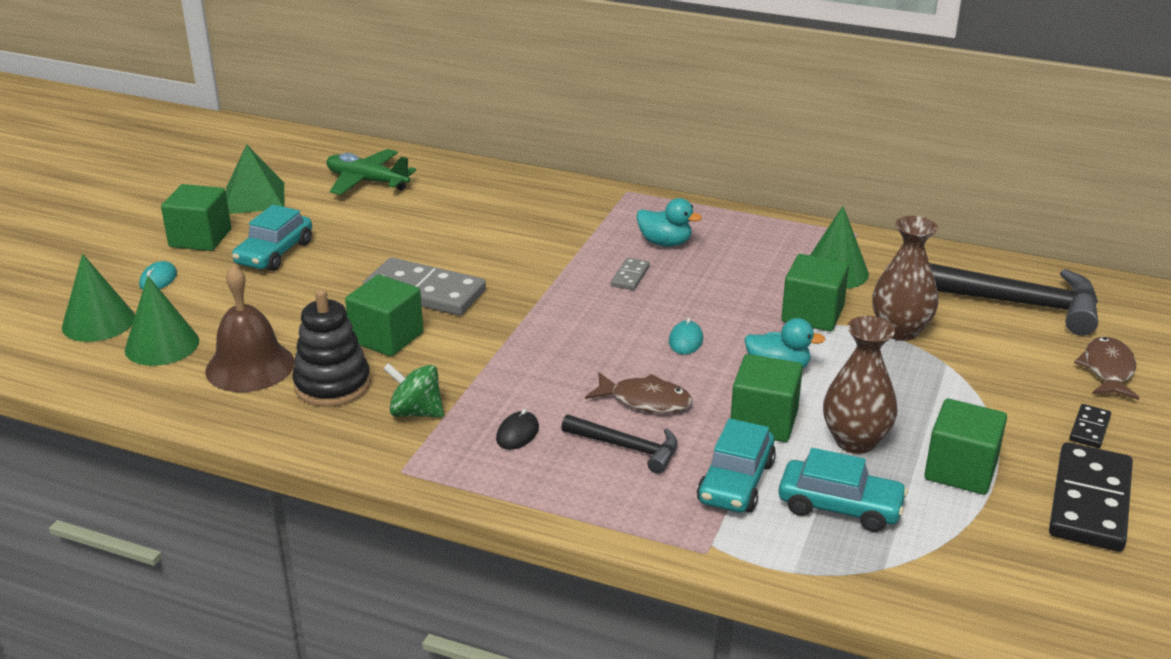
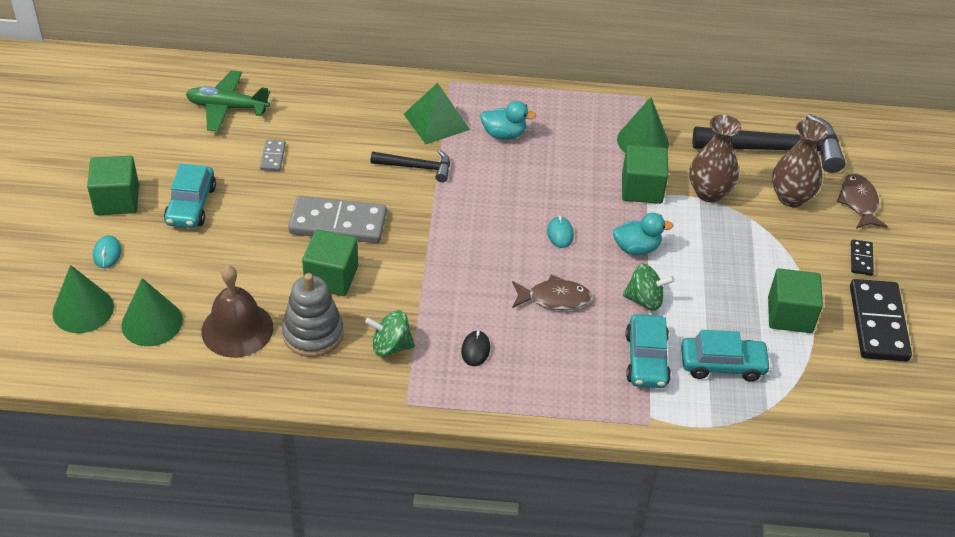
camera: 20 degrees left, 15 degrees up
(254, 198) = (138, 144): green pyramid -> green pyramid (436, 121)
(332, 385) = (313, 334): black stacking toy -> grey stacking toy
(627, 447) = (559, 345): black hammer -> black hammer (417, 167)
(630, 276) = (492, 175): grey domino -> grey domino (273, 157)
(764, 421) = (645, 300): green cube -> green spinning top
(855, 441) = (713, 304): brown vase -> brown vase (791, 197)

